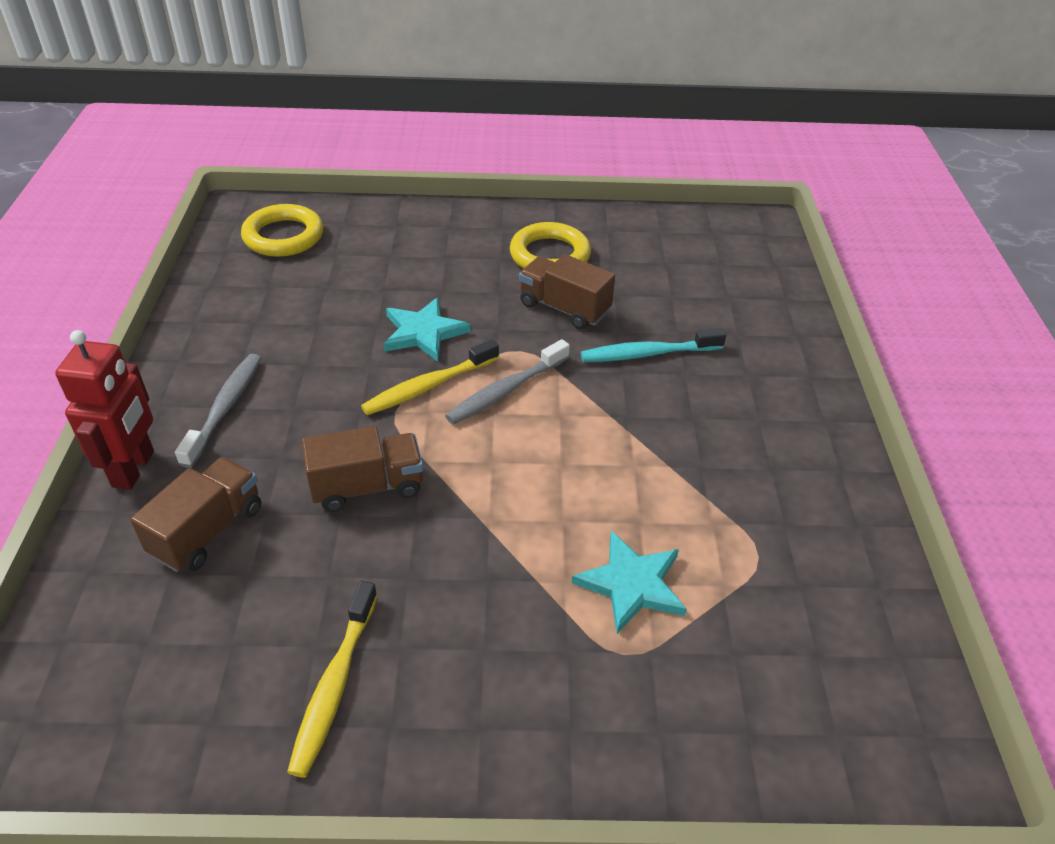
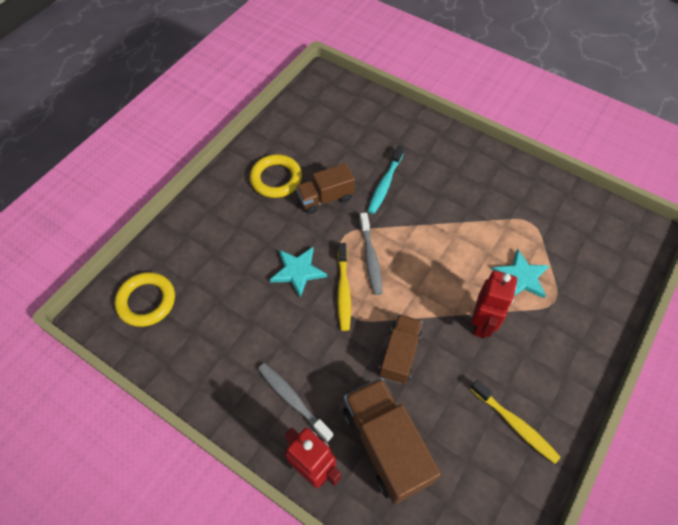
camera: 55 degrees left, 15 degrees up
(208, 531) = (386, 445): brown truck -> brown truck, size x1.57
(496, 565) = (482, 323): none -> red robot

